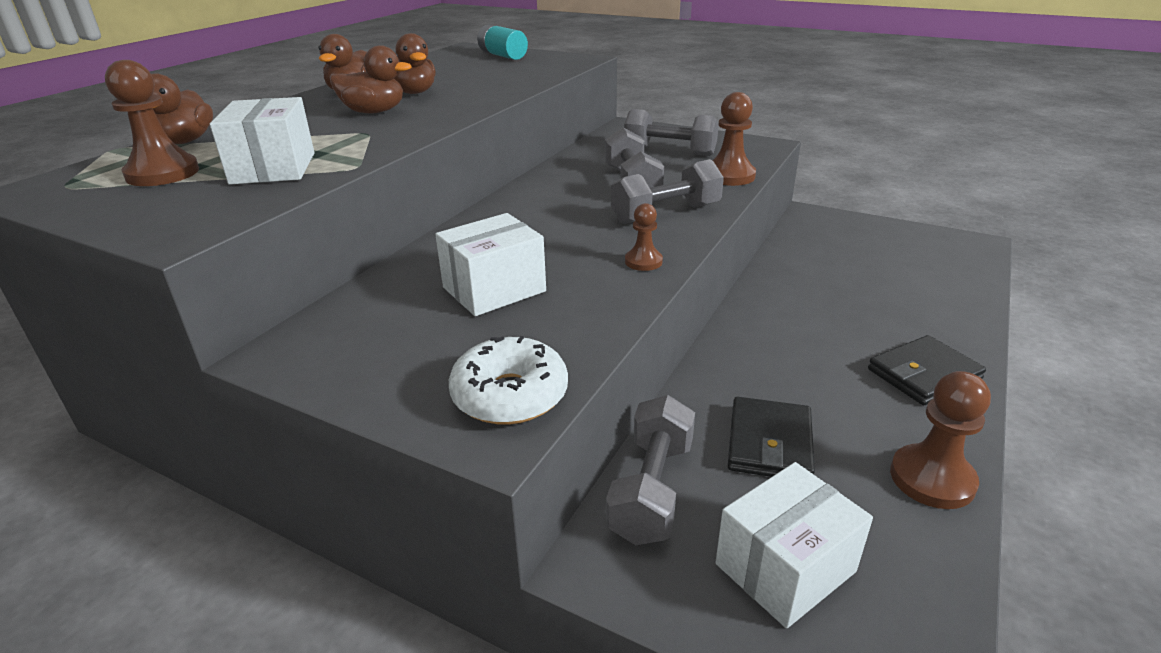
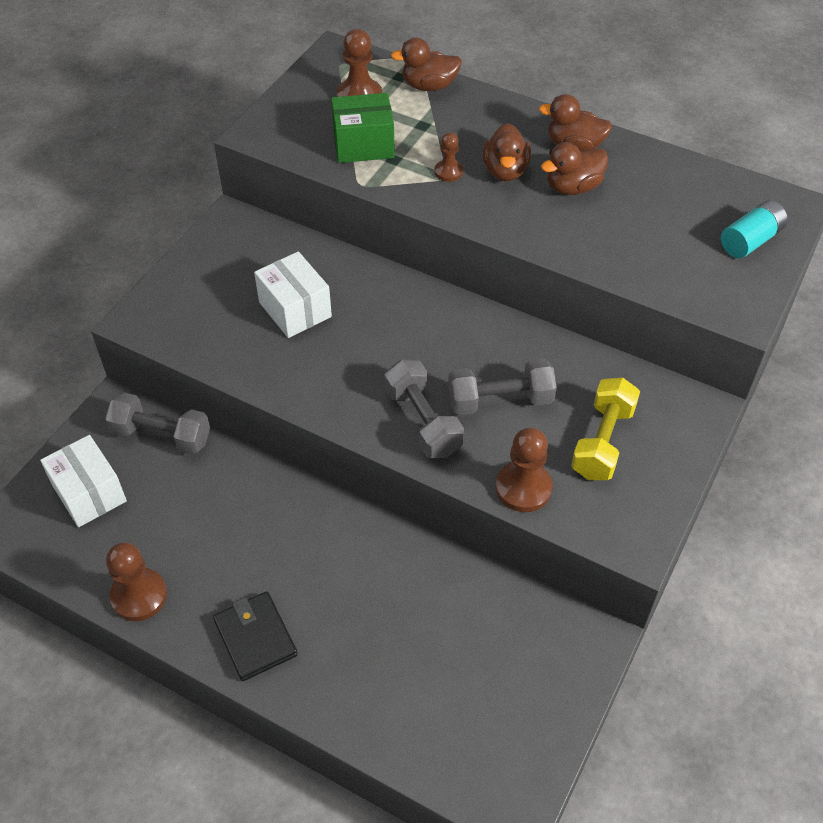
camera: 90 degrees right, 20 degrees up
(273, 168) = (363, 145): white box -> green box
(510, 395) = (169, 325): white donut -> none
(643, 261) = (328, 398): brown pawn -> brown pawn (448, 172)
(669, 151) = (602, 442): grey dumbbell -> yellow dumbbell
(769, 443) = (191, 507): black wallet -> none

